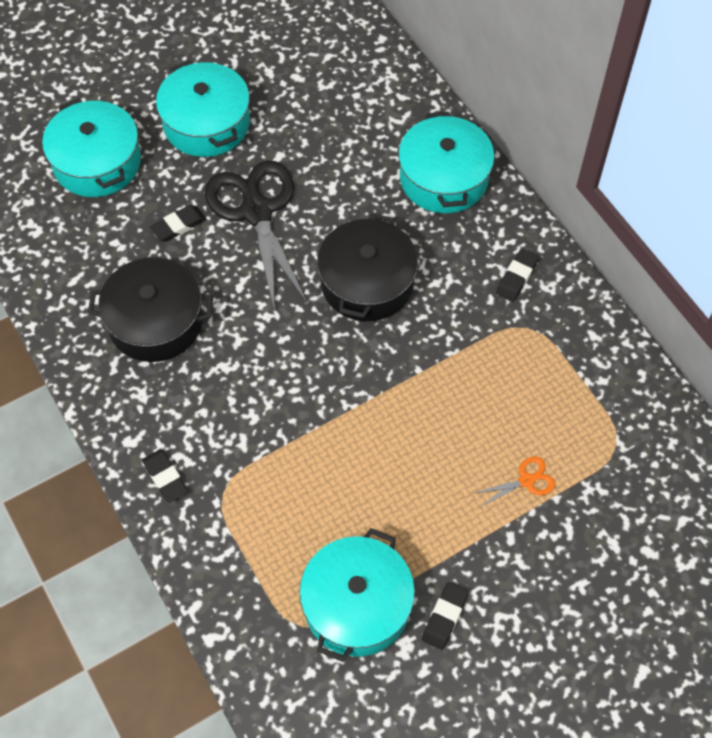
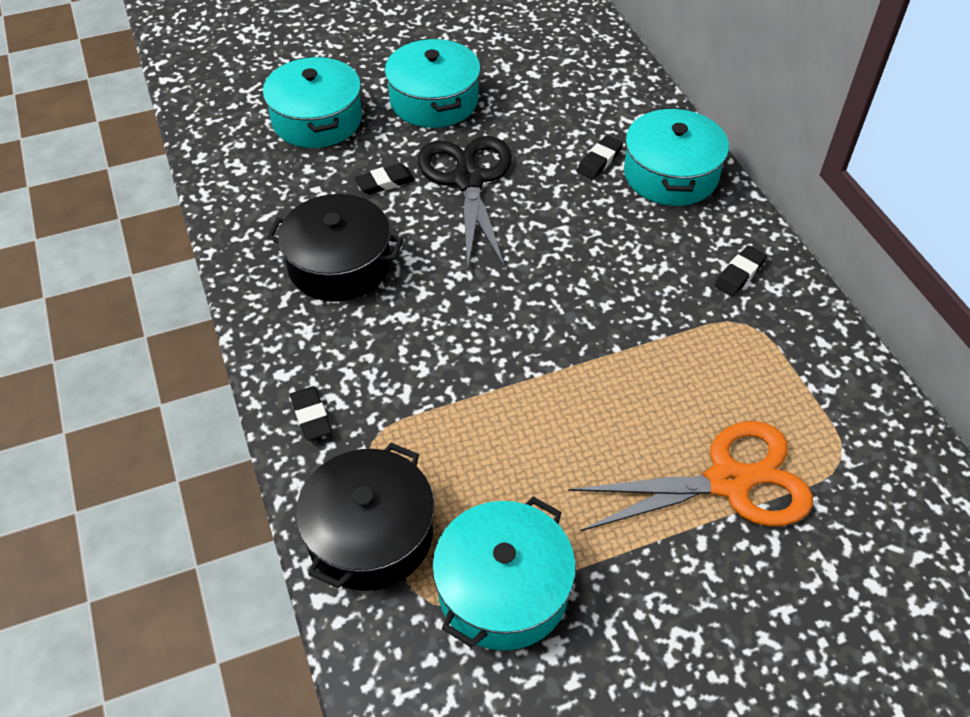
camera: 10 degrees right, 10 degrees down
(367, 282) = (573, 258): black pot -> black pot (370, 534)
(444, 617) = (608, 621): black eraser -> black eraser (599, 161)
(526, 480) = (728, 481): orange scissors -> orange scissors, size x2.39

